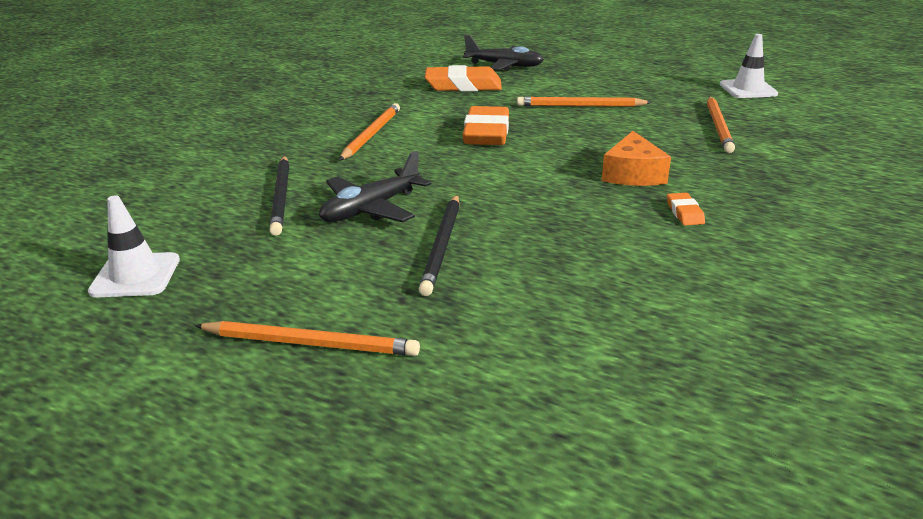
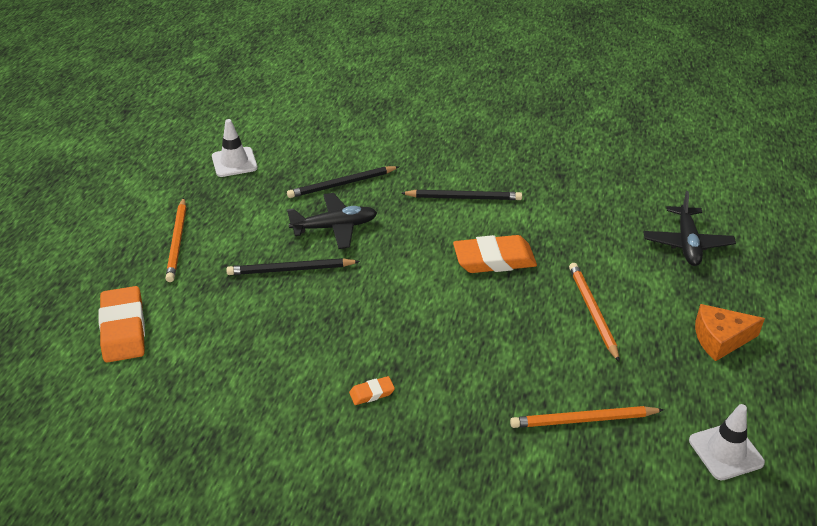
camera: 75 degrees right, 10 degrees up
(371, 134) = (464, 197): orange pencil -> black pencil
(371, 209) = (335, 227): black plane -> black plane turned 135 degrees clockwise
(463, 85) = (608, 226): orange eraser -> orange eraser (123, 329)
(633, 174) = (438, 358): orange cheese -> orange cheese (720, 339)

